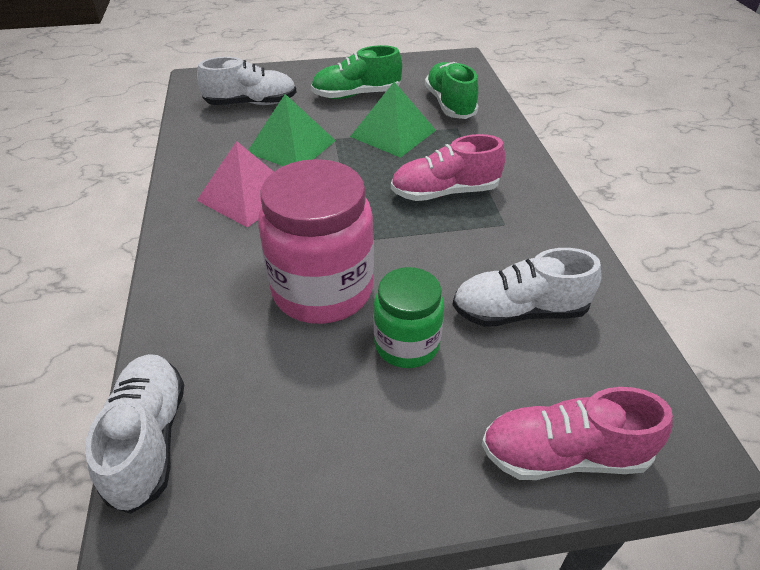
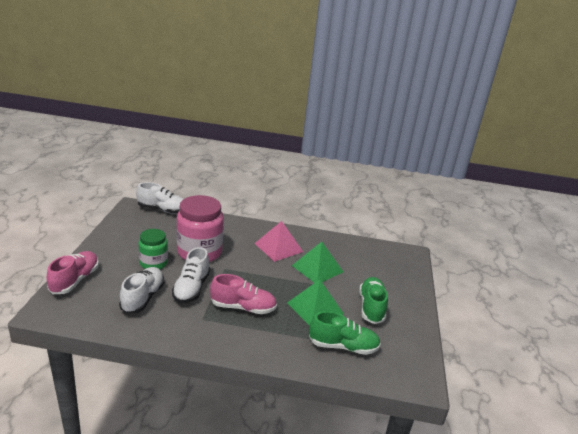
camera: 105 degrees right, 15 degrees down
(251, 103) = (372, 265): white shoe -> white shoe (191, 288)
(445, 192) = (243, 307): pink shoe -> pink shoe turned 90 degrees clockwise

